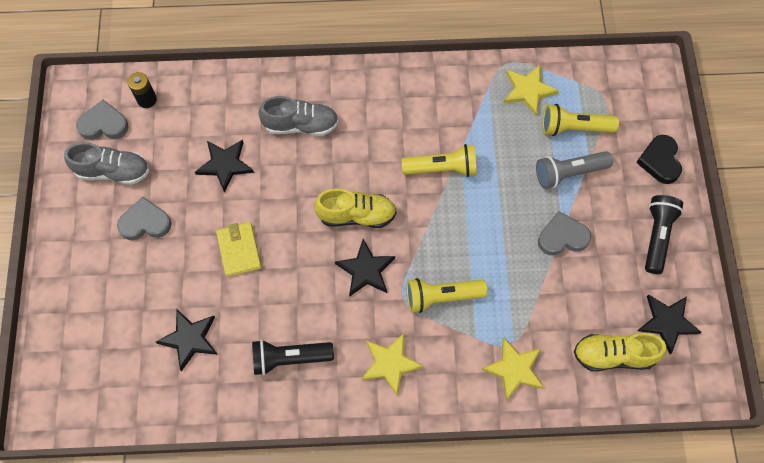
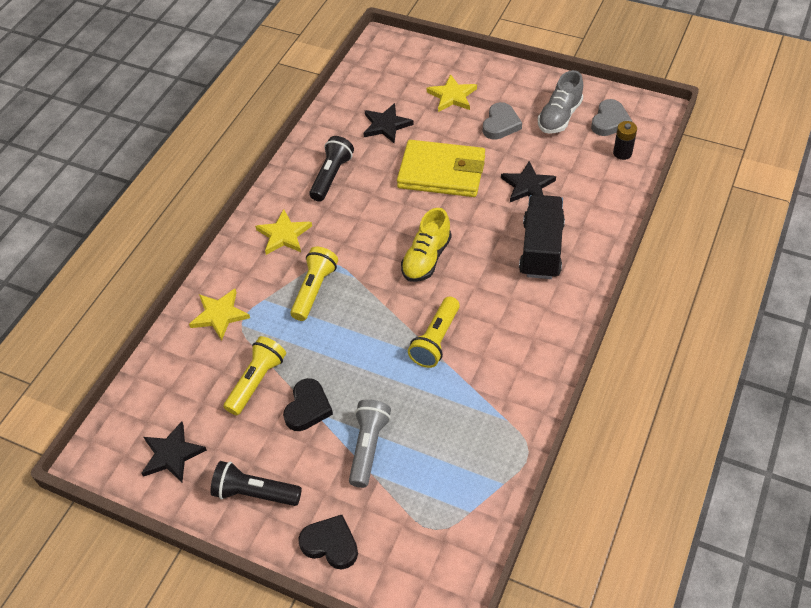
camera: 120 degrees right, 15 degrees down
(239, 250) = (441, 172): yellow wallet -> yellow wallet, size x1.80
(301, 125) = (541, 249): grey shoe -> black truck
(366, 270) = (372, 247): black star -> none
(528, 90) = (483, 456): yellow star -> yellow star (452, 96)
(562, 237) = (308, 408): grey heart -> black heart
(574, 128) = (416, 478): yellow flashlight -> yellow flashlight (256, 381)
(613, 355) = (177, 394): yellow shoe -> none
(657, 236) = (255, 493): black flashlight -> black flashlight turned 150 degrees clockwise

